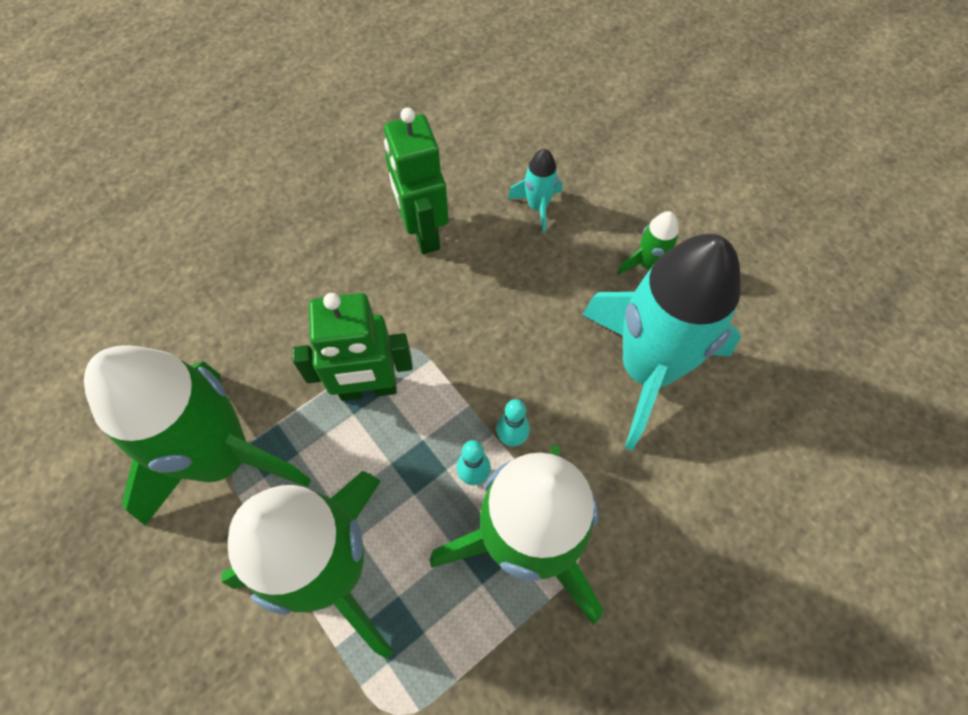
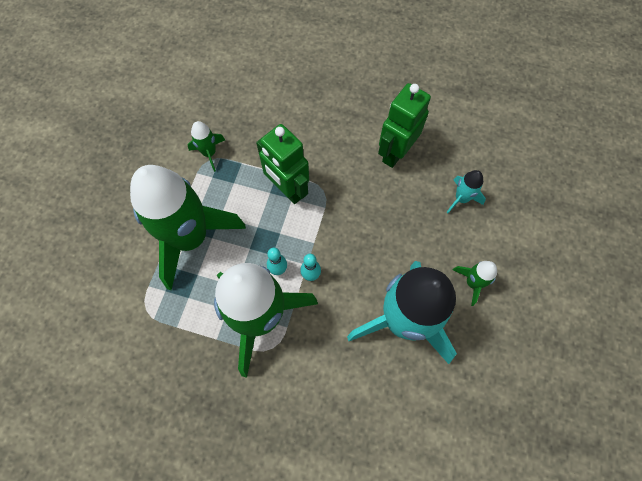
camera: 55 degrees right, 5 degrees up
(223, 457) = (209, 153): green rocket -> green rocket, size x0.41

